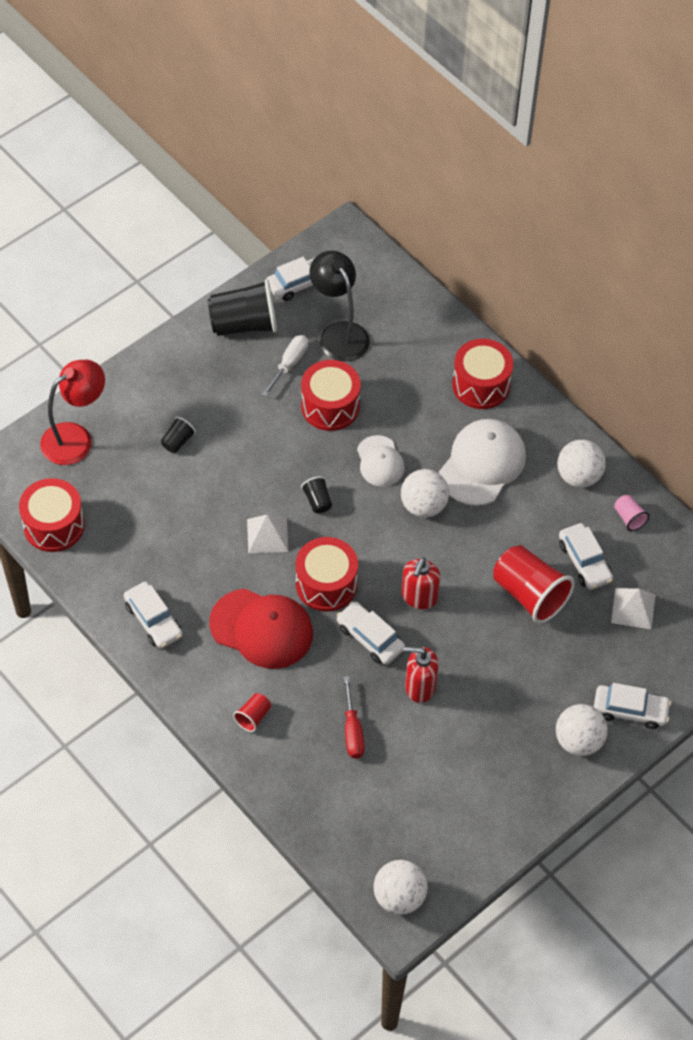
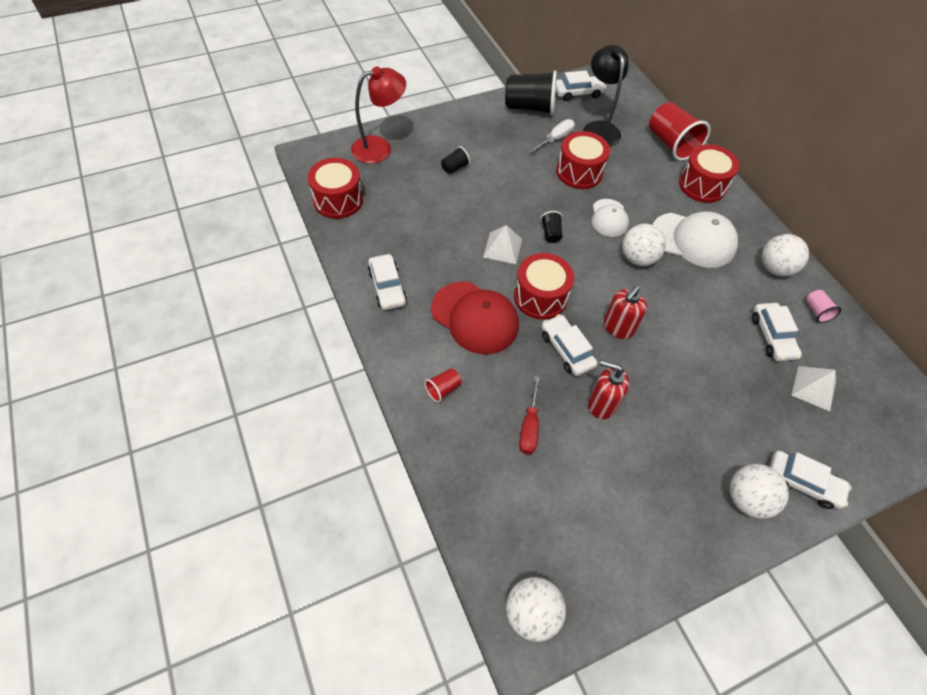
camera: 15 degrees right, 0 degrees up
(482, 464) = (693, 240): white cap -> white cap turned 60 degrees clockwise
(529, 594) = (718, 351): red cup -> red cup (671, 144)

